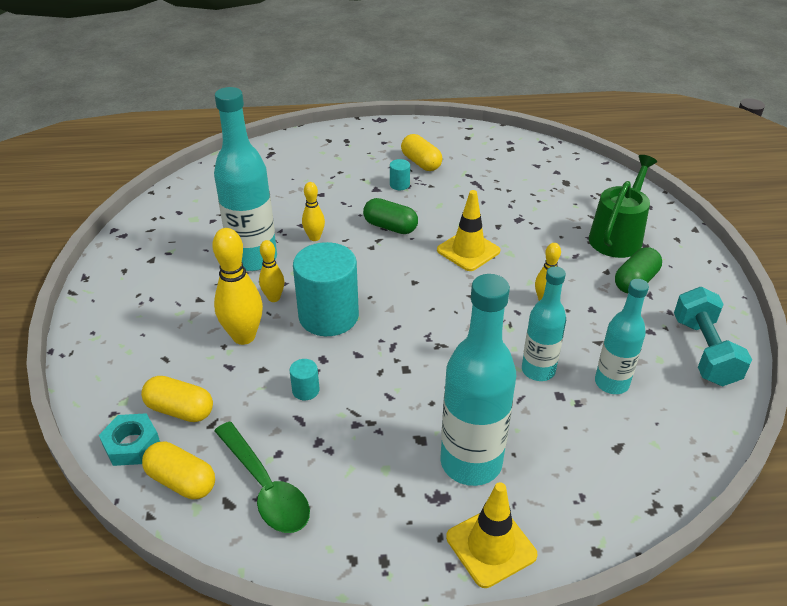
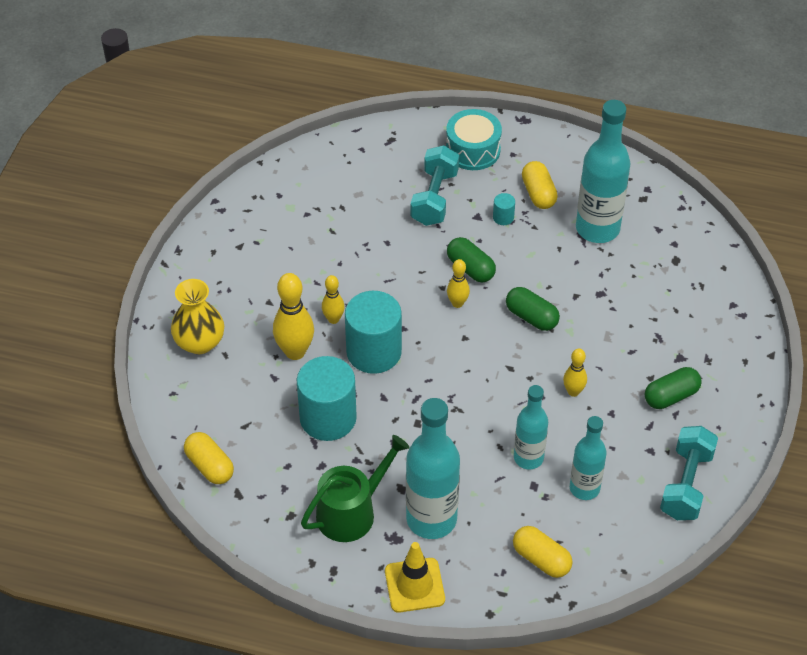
camera: 20 degrees right, 10 degrees up
(131, 444) = (180, 424): turquoise nut -> none
(132, 354) = (200, 342): none -> yellow vase
(180, 410) = (224, 406): yellow capsule -> yellow capsule (541, 559)
(253, 258) = (330, 270): turquoise bottle -> turquoise bottle (597, 228)
(265, 487) = (269, 490): green spoon -> none
(305, 390) = (328, 418): turquoise cylinder -> turquoise cylinder, size x2.43
(314, 237) = (394, 261): yellow bowling pin -> yellow bowling pin (457, 303)
(330, 184) = (434, 198): none -> turquoise dumbbell
(347, 146) = (473, 150): none -> turquoise drum
(468, 251) = (531, 317): yellow traffic cone -> green capsule
(617, 236) = (686, 342): green watering can -> green watering can (351, 512)

